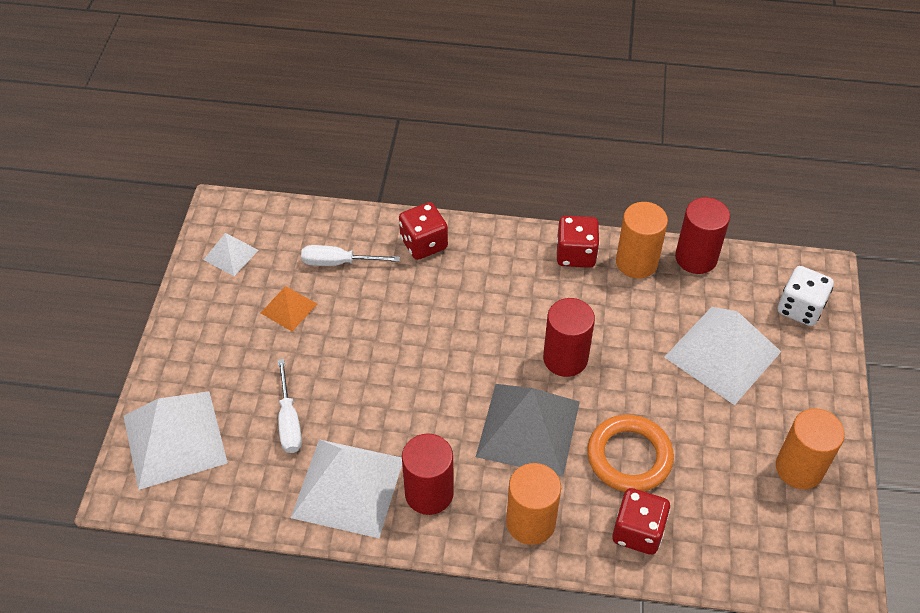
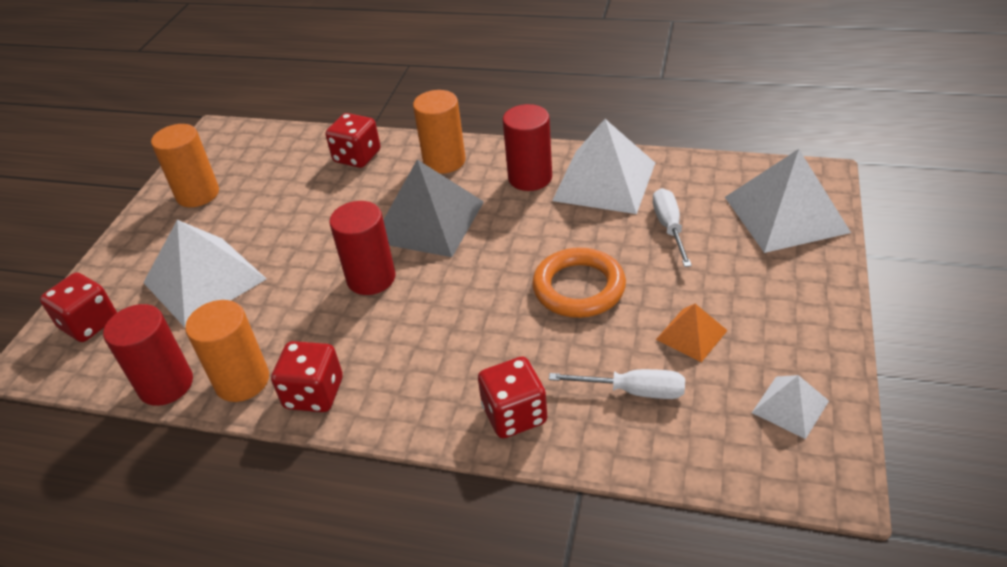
camera: 170 degrees left, 10 degrees down
(629, 457) = (342, 201): orange ring -> orange ring (579, 288)
(800, 308) = (89, 323): white dice -> red dice

